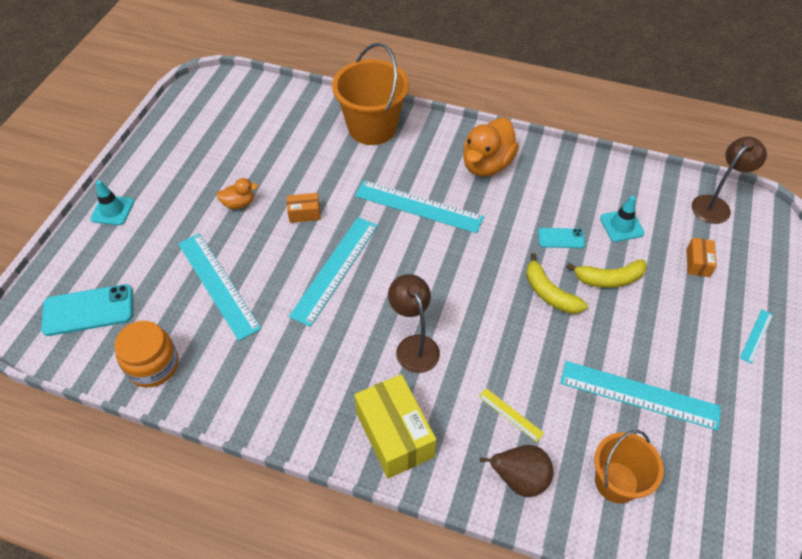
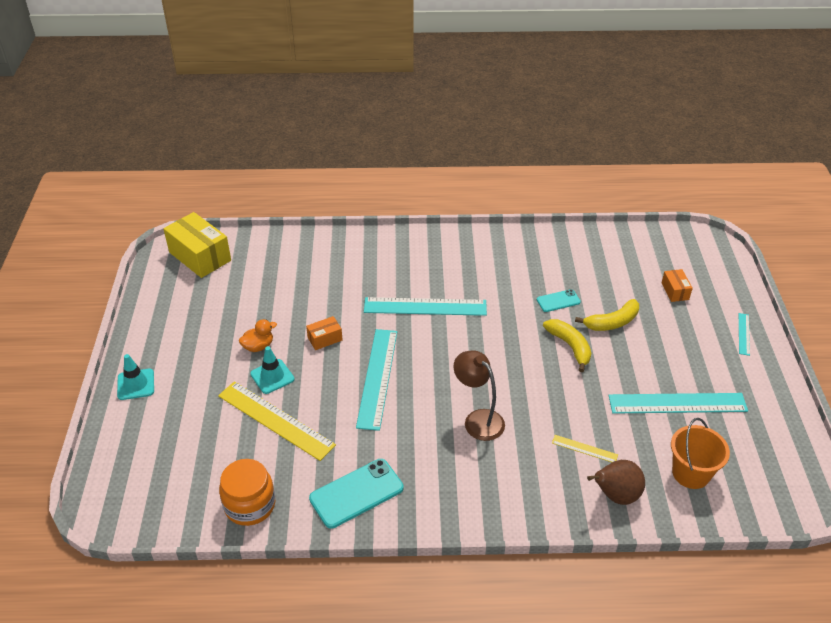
camera: 20 degrees left, 10 degrees down
(88, 310) = (160, 477): turquoise phone -> turquoise phone (356, 493)
(218, 284) = (275, 420): turquoise ruler -> yellow ruler
(372, 128) = (350, 251): orange bucket -> none
(394, 435) = (497, 494): yellow box -> yellow box (200, 256)
(487, 164) = (467, 258): orange duck -> none
(549, 293) = (570, 346): yellow banana -> yellow banana turned 150 degrees counterclockwise
(621, 226) = (602, 278): turquoise traffic cone -> turquoise traffic cone (272, 376)
(715, 205) = (667, 243): brown lamp -> none

